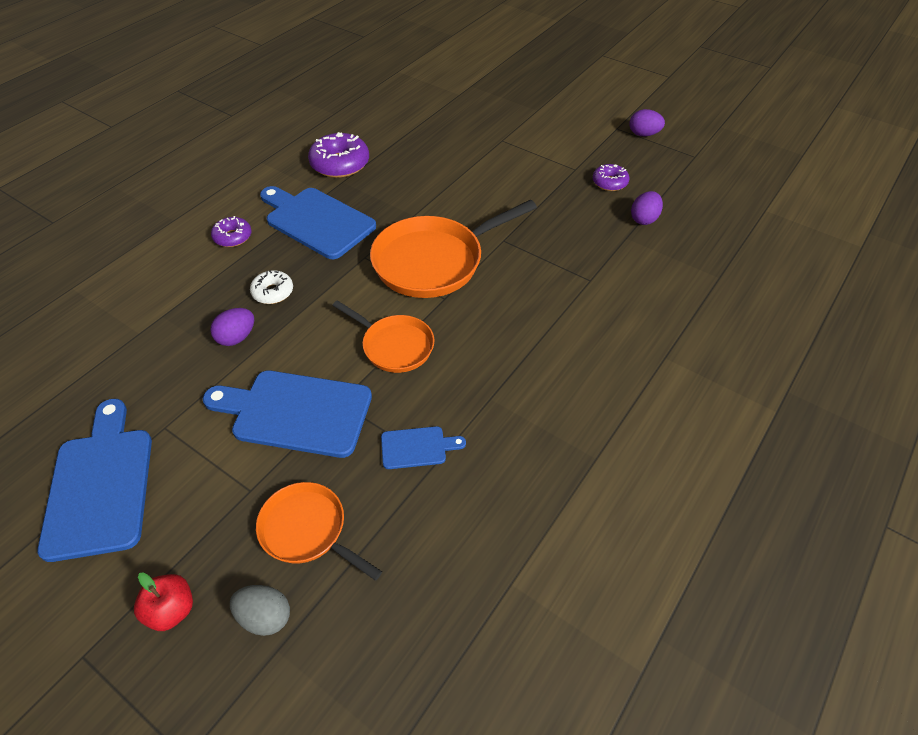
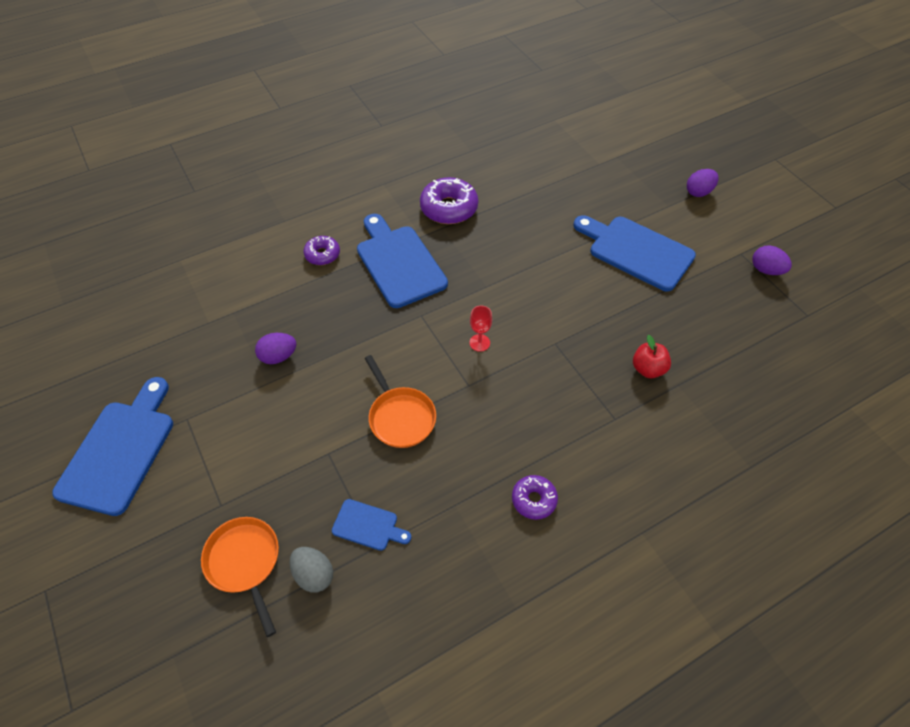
camera: 25 degrees right, 5 degrees up
(171, 610) = (118, 583): red apple -> red apple (648, 369)
(265, 617) = (178, 623): grey egg -> grey egg (314, 574)
(273, 292) = (328, 323): white donut -> none
(296, 412) = (289, 448): blue cutting board -> blue cutting board (636, 251)
(434, 261) = (479, 343): orange pan -> red goblet
(609, 182) = (696, 315): purple donut -> purple donut (534, 500)
(644, 219) = (709, 370): purple egg -> purple egg (698, 192)

